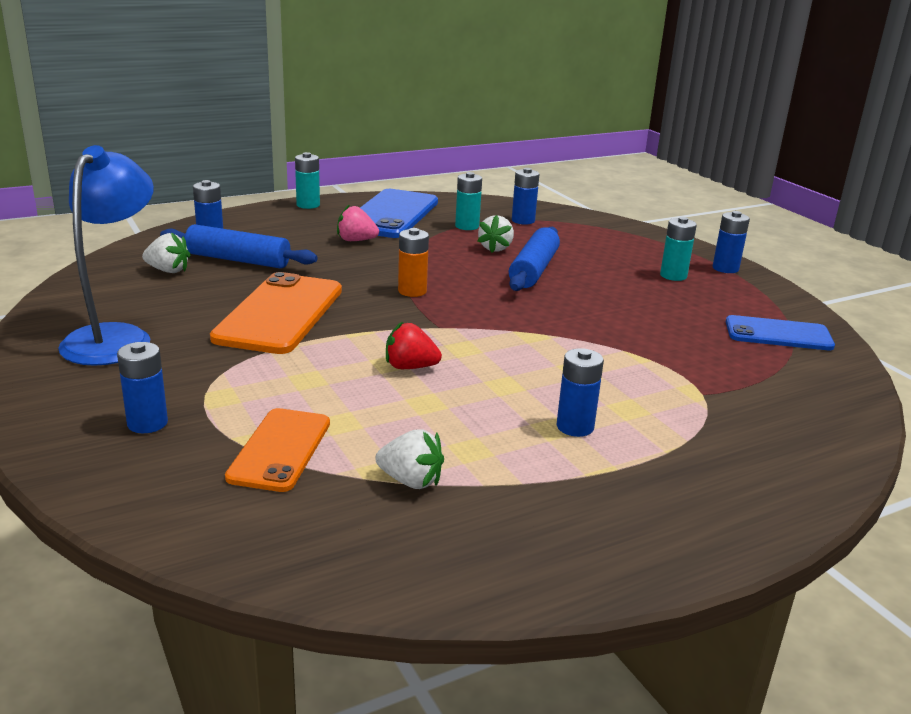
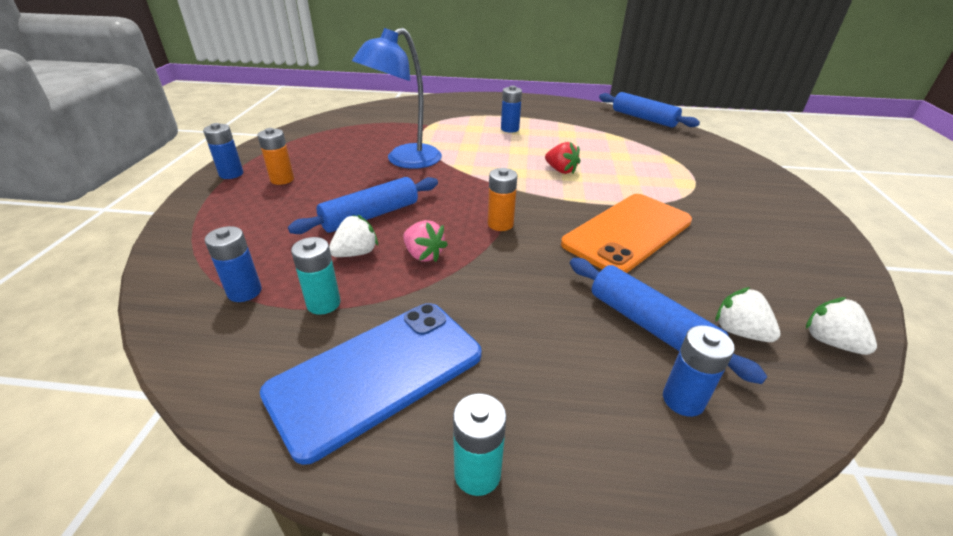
camera: 145 degrees left, 10 degrees up
(115, 337) = (771, 247): blue lamp -> blue lamp (405, 161)
(147, 423) = (728, 180): blue battery -> none
(280, 450) = (656, 153): orange phone -> none
(347, 573) = (644, 118): none -> blue rolling pin
(356, 240) = (485, 319): pink strawberry -> pink strawberry (423, 255)
(411, 481) = (603, 131): white strawberry -> white strawberry (830, 341)
(673, 276) = (282, 179): turquoise battery -> orange battery
(778, 334) = (326, 133): blue phone -> none

